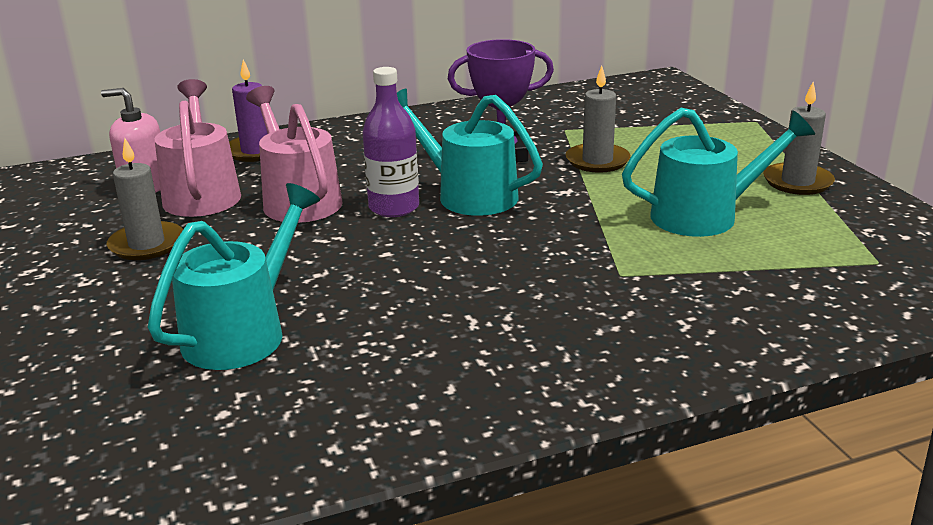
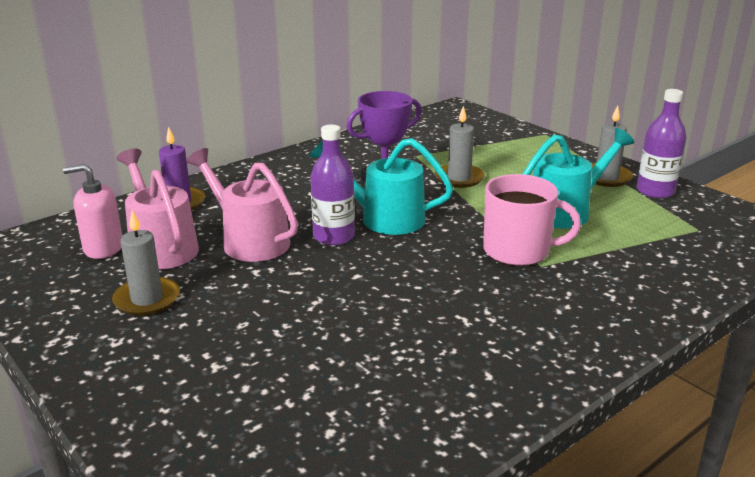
camera: 20 degrees left, 0 degrees up
(243, 332) = (293, 360): turquoise watering can -> none
(603, 254) = (518, 251): none -> pink mug
(854, 207) = (655, 191): none -> purple bottle

